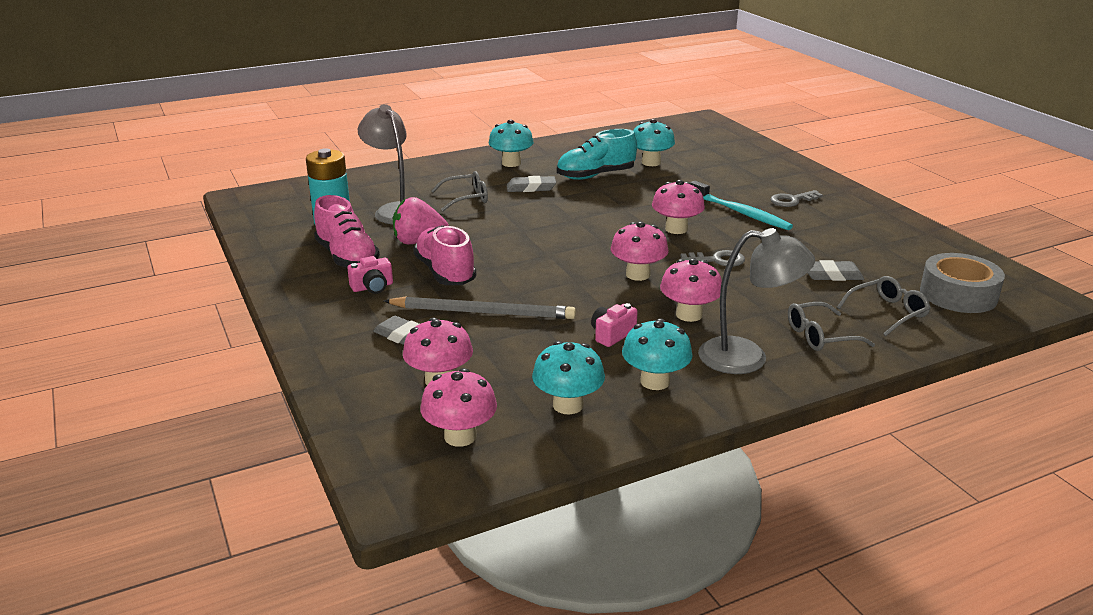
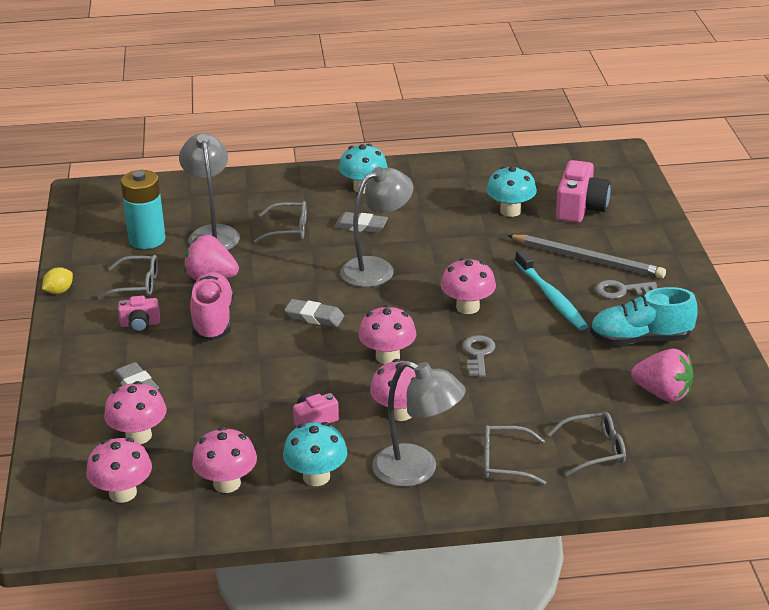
camera: 20 degrees right, 5 degrees up
(266, 274) = (59, 291): none -> yellow lemon
(347, 257) = (137, 285): pink shoe -> grey glasses
(483, 312) = (218, 372): grey pencil -> grey pencil (588, 259)
(568, 405) = (227, 483): turquoise mushroom -> pink mushroom
(571, 214) = (377, 268): none -> grey lamp
(595, 176) = (438, 220): turquoise shoe -> turquoise shoe (640, 339)
(706, 154) = (580, 208): none -> pink camera
(717, 260) = (478, 354): grey key -> grey key turned 105 degrees counterclockwise
(832, 275) = (578, 395): grey eraser -> grey eraser (314, 317)
(899, 263) = (662, 394): none -> pink strawberry
(958, 294) = (687, 444): grey tape -> none

